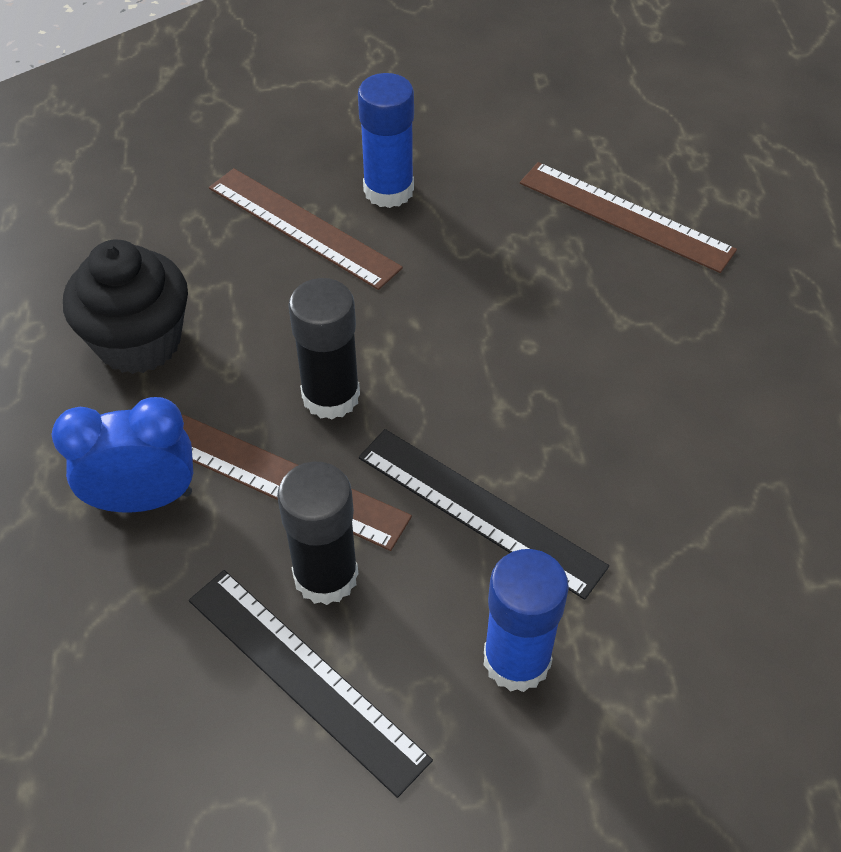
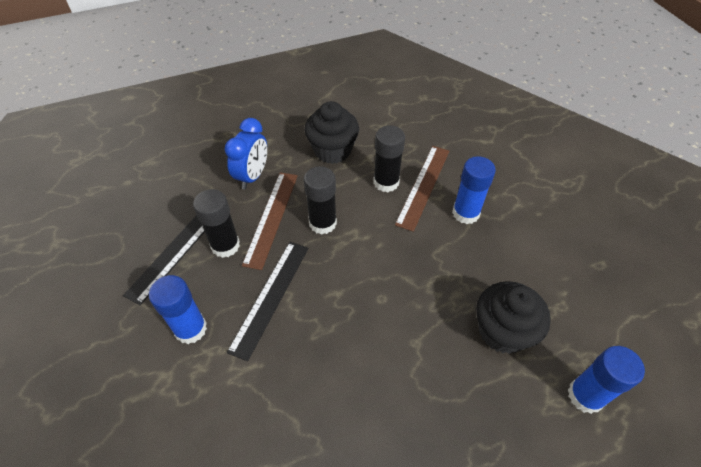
camera: 75 degrees right, 0 degrees up
(144, 499) = (252, 176): blue clock -> blue clock turned 45 degrees clockwise
(269, 277) = (386, 182): none -> black glue stick
(625, 216) = (502, 331): brown ruler -> black cupcake
(738, 167) = (585, 396): none -> blue glue stick

